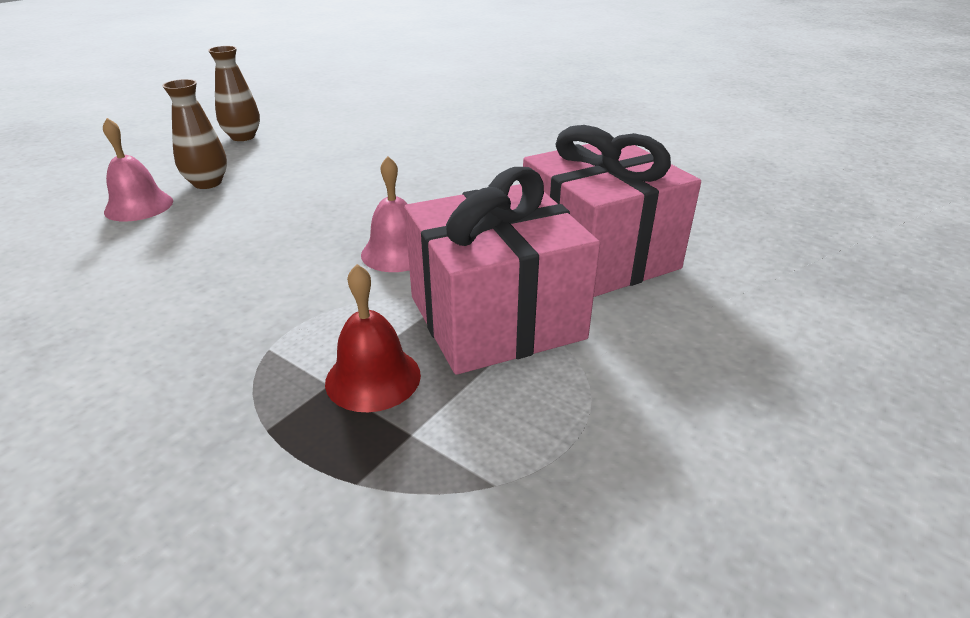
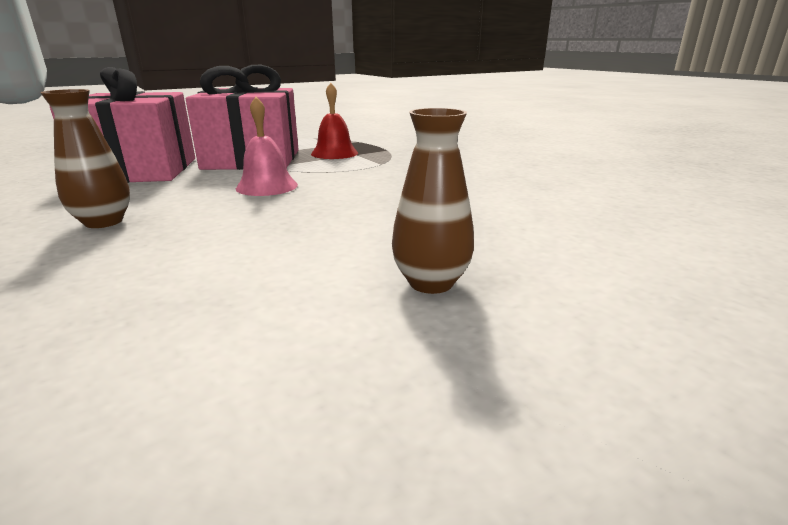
camera: 160 degrees left, 10 degrees down
(139, 206) = (519, 259): pink bell -> none
(243, 137) = (346, 445): brown vase -> brown vase (104, 222)

